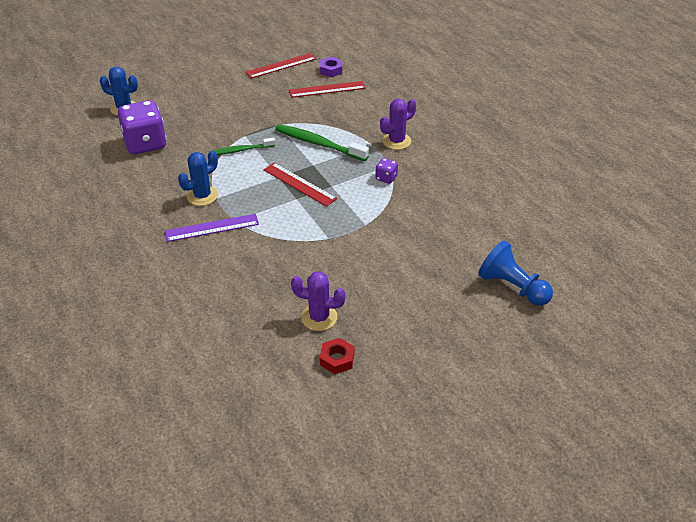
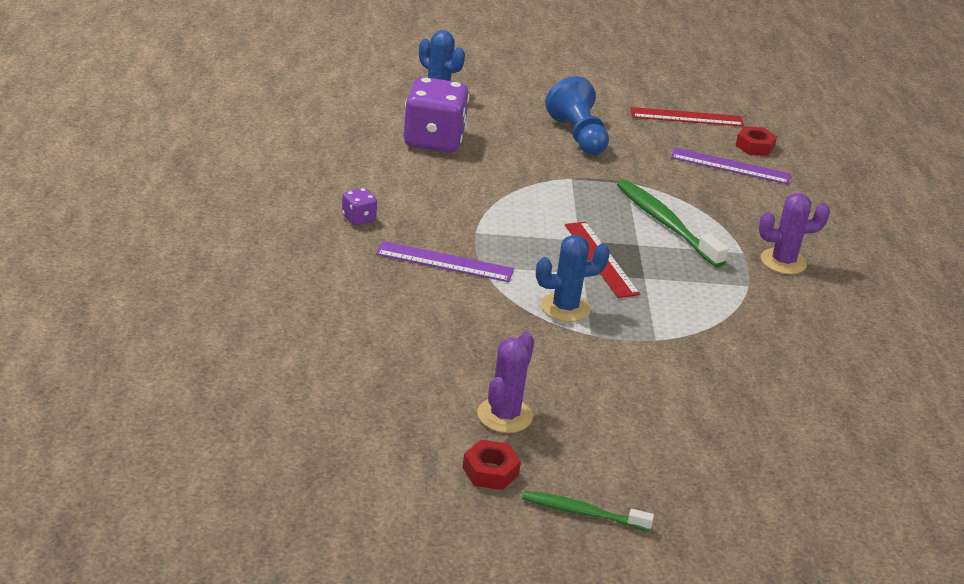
camera: 25 degrees right, 10 degrees down
(202, 196) = (460, 223): blue cactus -> blue cactus (565, 308)
(241, 150) = (553, 192): green toothbrush -> green toothbrush (582, 513)
(319, 317) = (504, 415): purple cactus -> purple cactus turned 75 degrees clockwise
(327, 89) = (730, 166): red ruler -> purple ruler
(331, 70) = (754, 146): purple nut -> red nut
(386, 178) = (731, 298): purple dice -> purple dice (358, 219)
(512, 287) = (814, 499): blue pawn -> blue pawn (578, 136)

